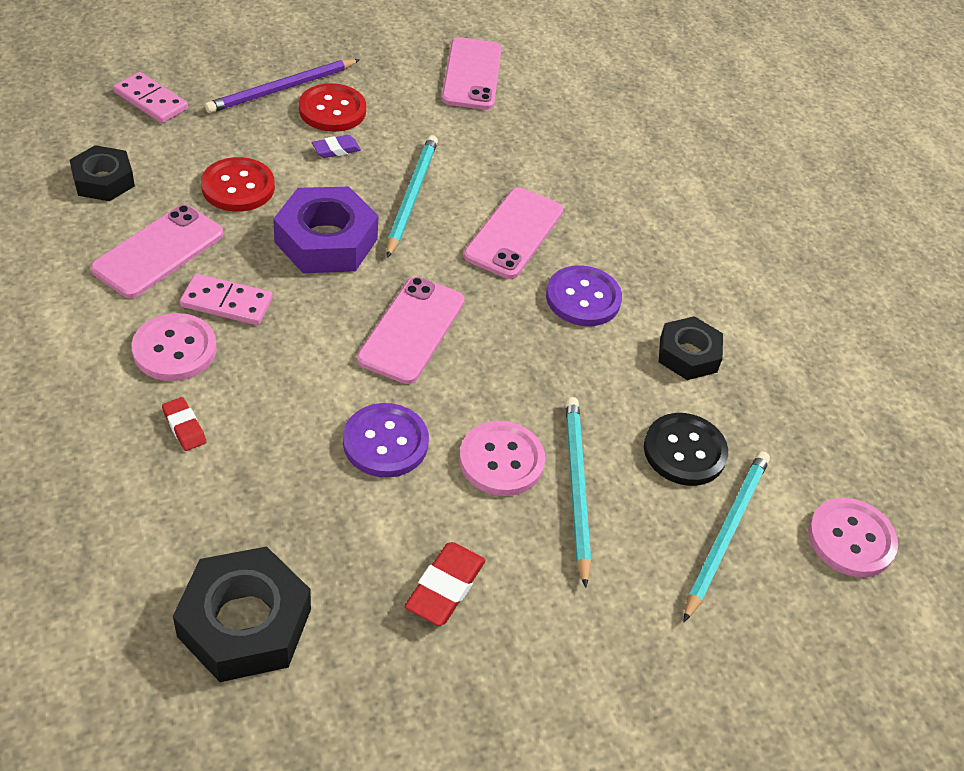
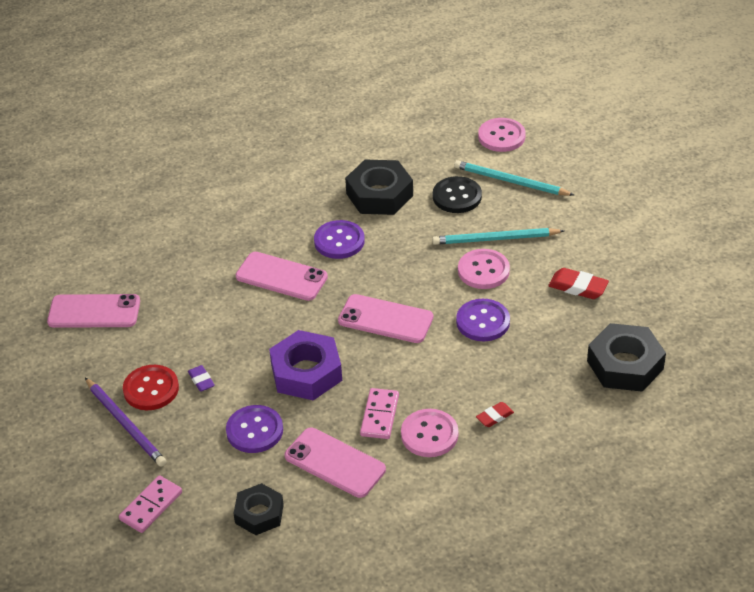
camera: 85 degrees left, 5 degrees down
(238, 187) = (254, 430): red button -> purple button
(411, 196) = (250, 332): turquoise pencil -> none
(688, 354) = (379, 194): black nut -> black nut, size x1.57

